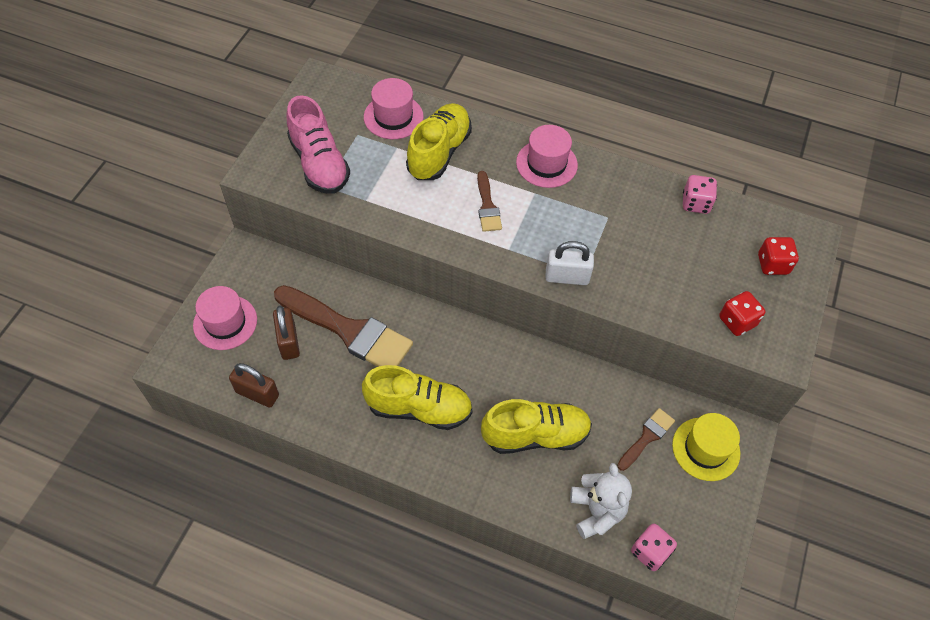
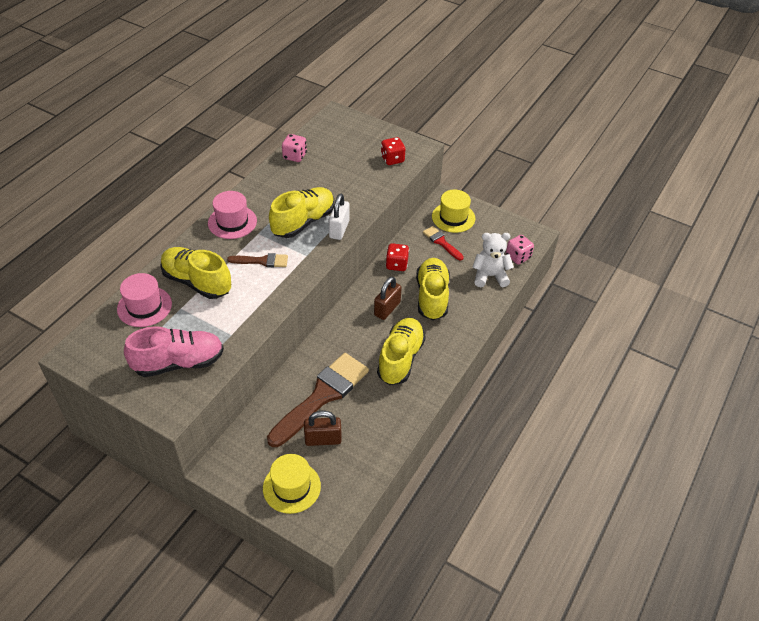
camera: 80 degrees left, 10 degrees down
(225, 322) = (291, 487): pink hat -> yellow hat
(257, 394) = (368, 465): brown padlock -> brown padlock (387, 309)
(569, 235) = (303, 222): none -> yellow shoe
(647, 437) = (441, 242): brown brush -> red brush
(772, 264) = (353, 135): red dice -> red dice (396, 264)

